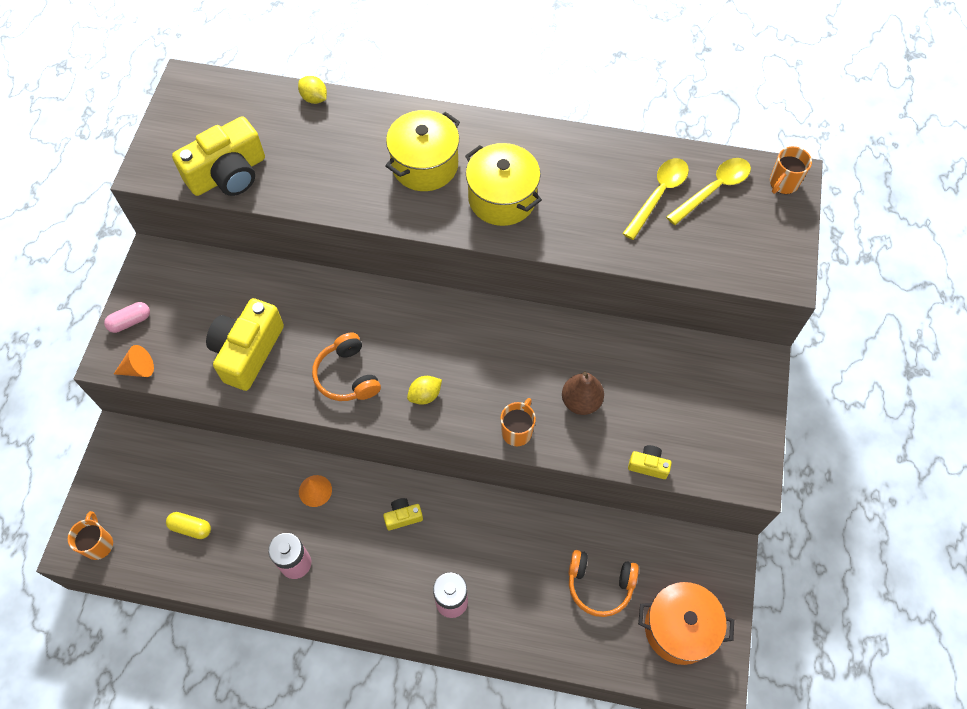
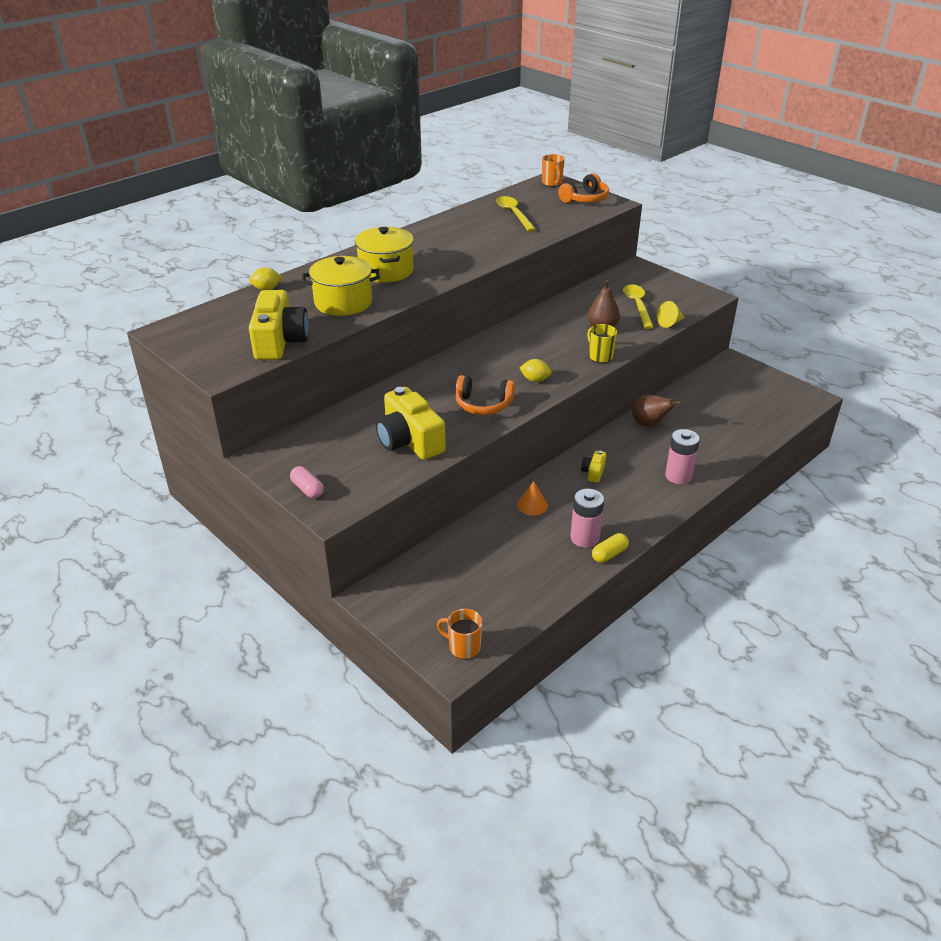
camera: 55 degrees left, 25 degrees down
(130, 321) = (307, 489): pink capsule -> pink capsule turned 45 degrees counterclockwise
(139, 369) = (359, 500): orange cone -> none
(191, 528) = (501, 584): yellow capsule -> yellow capsule (609, 554)
(425, 395) = (535, 380): yellow lemon -> yellow lemon turned 75 degrees counterclockwise
(502, 198) = (449, 256): yellow pot -> yellow pot (343, 302)
(517, 431) = (600, 356): orange mug -> yellow mug
(526, 527) = (649, 424): none -> brown pear
(599, 585) = (715, 413): orange headphones -> orange headphones (585, 199)
(648, 465) = (670, 323): yellow camera -> yellow cone
(679, 628) = (768, 396): orange pot -> none
(713, 189) = (531, 200): yellow spoon -> yellow spoon (637, 306)

